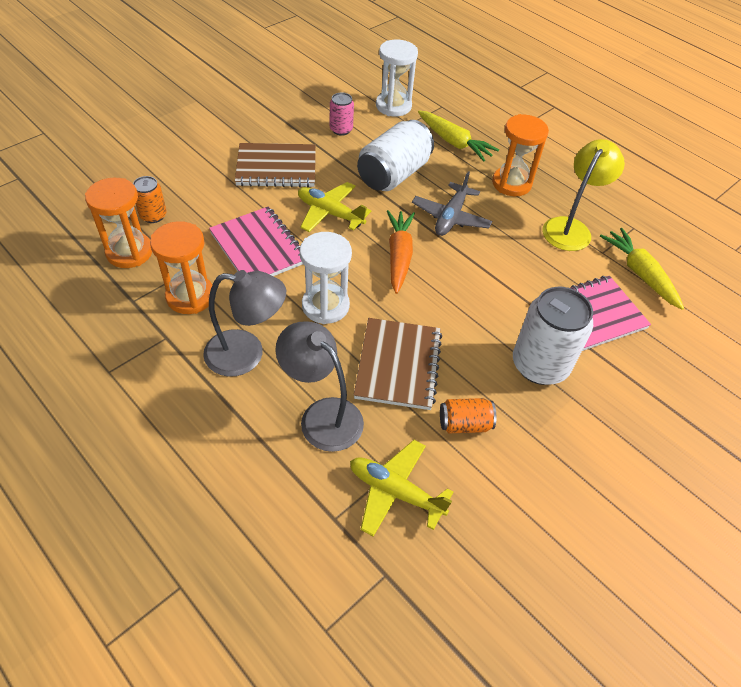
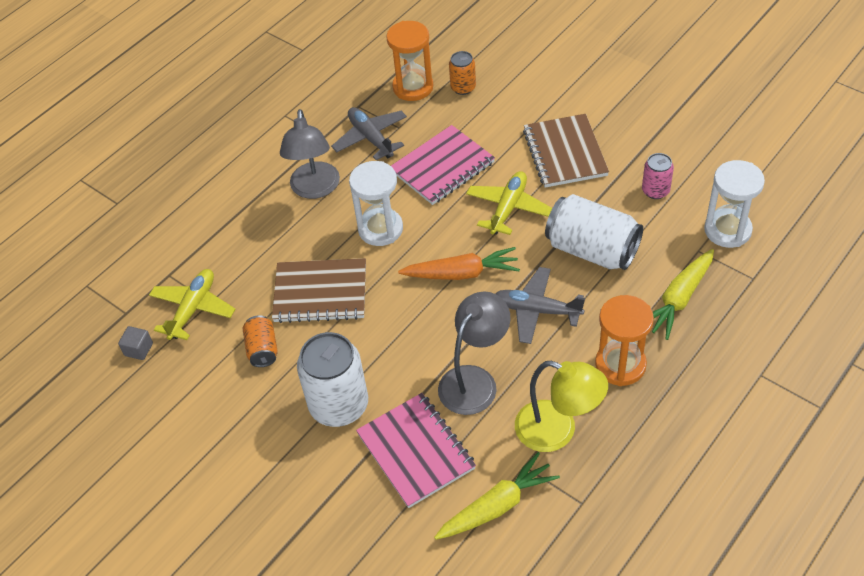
camera: 90 degrees right, 0 degrees up
(190, 296) = (371, 138): orange hourglass -> grey plane
(322, 415) = (260, 250): grey lamp -> grey lamp (474, 380)
(447, 558) = (138, 349): none -> grey cube

